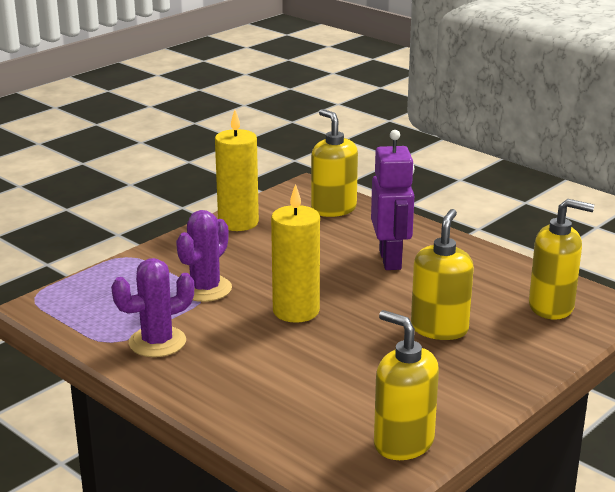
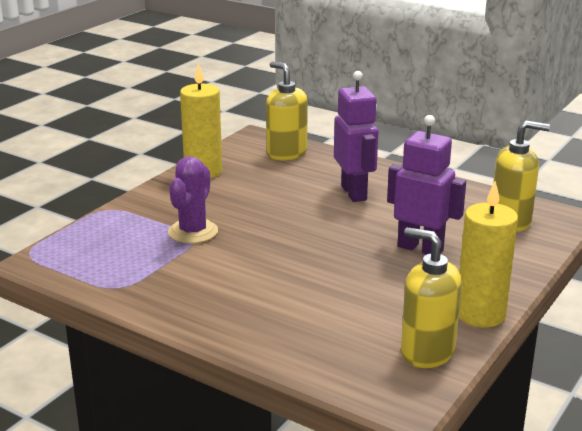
camera: 10 degrees left, 0 degrees up
(157, 342) = (163, 284): purple cactus -> none
(296, 311) = (284, 244): yellow candle -> yellow candle (480, 314)
(439, 329) = (420, 248): yellow soap dispenser -> purple robot

